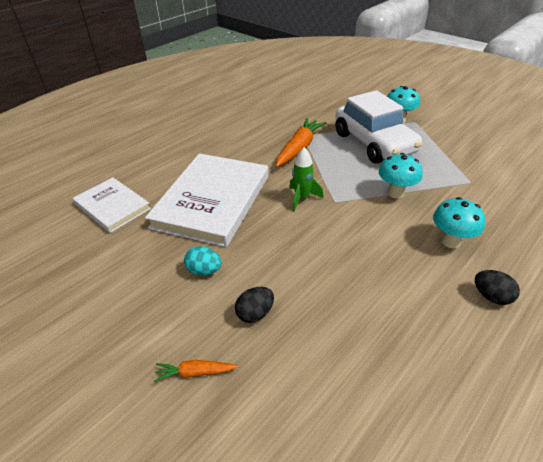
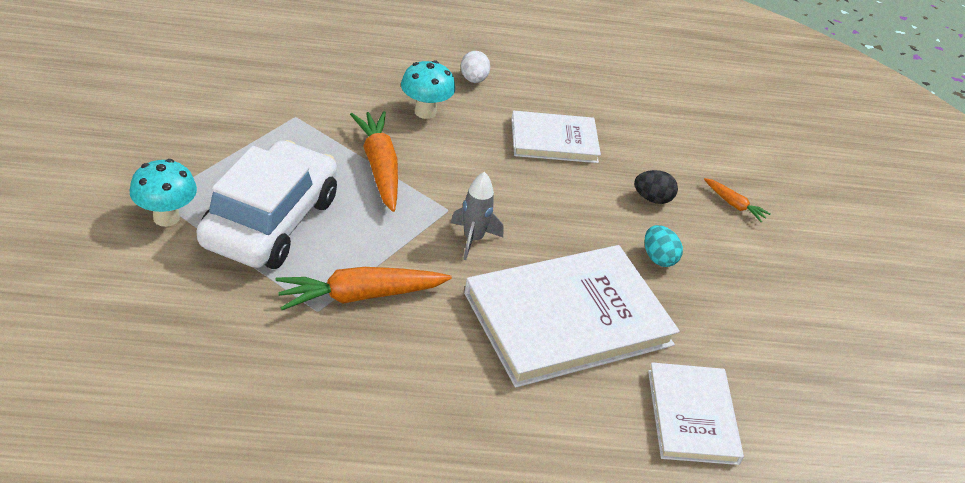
camera: 140 degrees left, 0 degrees up
(302, 198) = (473, 239): green rocket -> grey rocket
(370, 298) = (554, 140): none -> white book
(395, 193) = (379, 167): turquoise mushroom -> orange carrot
(491, 296) = (473, 79): black egg -> white egg

